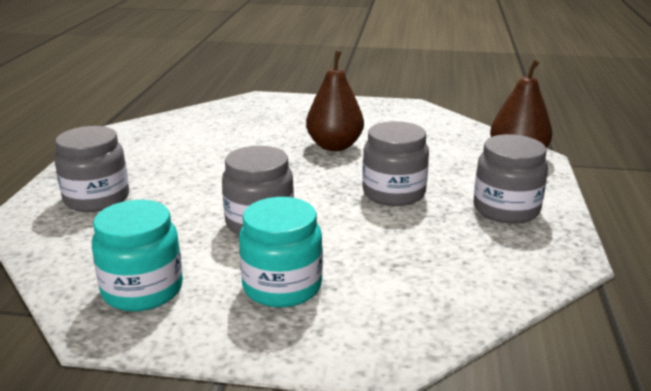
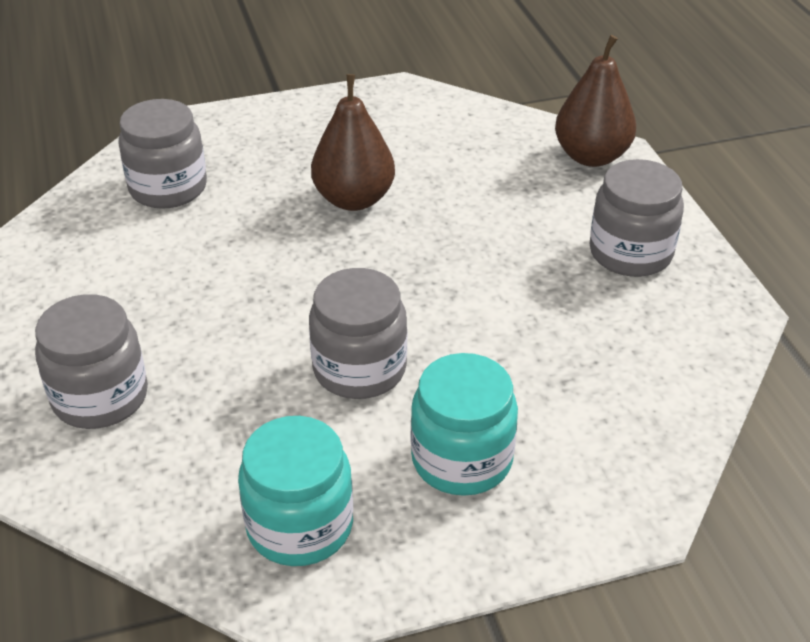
camera: 25 degrees left, 15 degrees up
(393, 193) = (487, 265): grey jar -> grey jar (168, 188)

